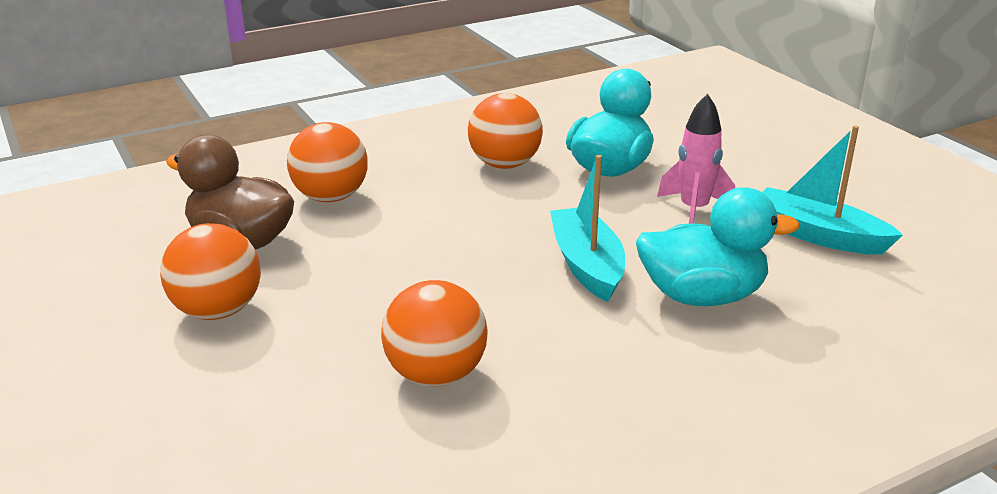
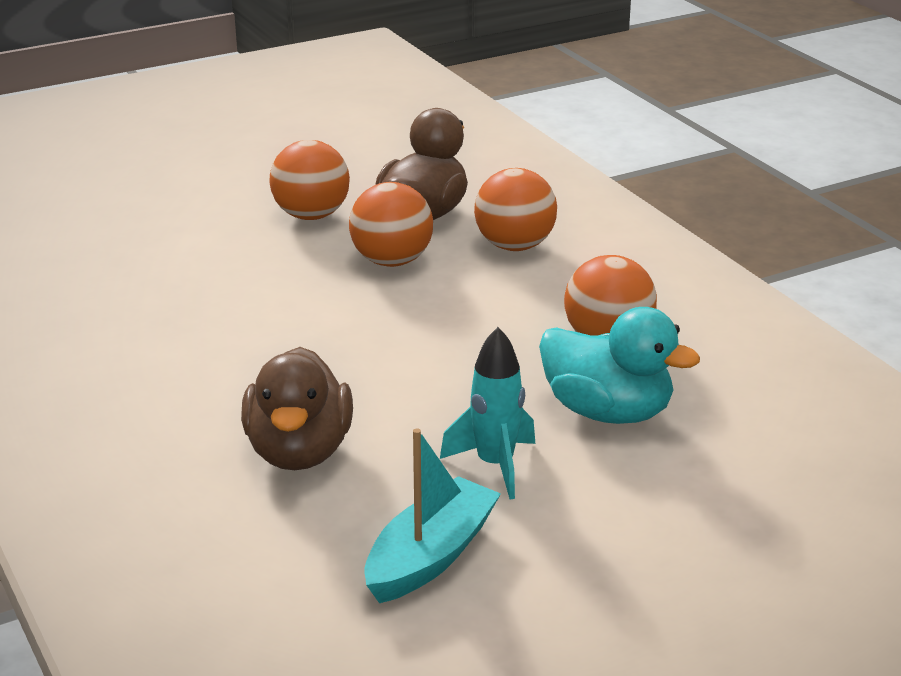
camera: 90 degrees right, 0 degrees up
(436, 375) = (200, 309): orange ball -> orange ball (391, 261)
(587, 265) = (369, 386): turquoise boat -> none
(694, 210) = (495, 465): pink rocket -> turquoise rocket
(702, 296) = (299, 452): turquoise duck -> brown duck

